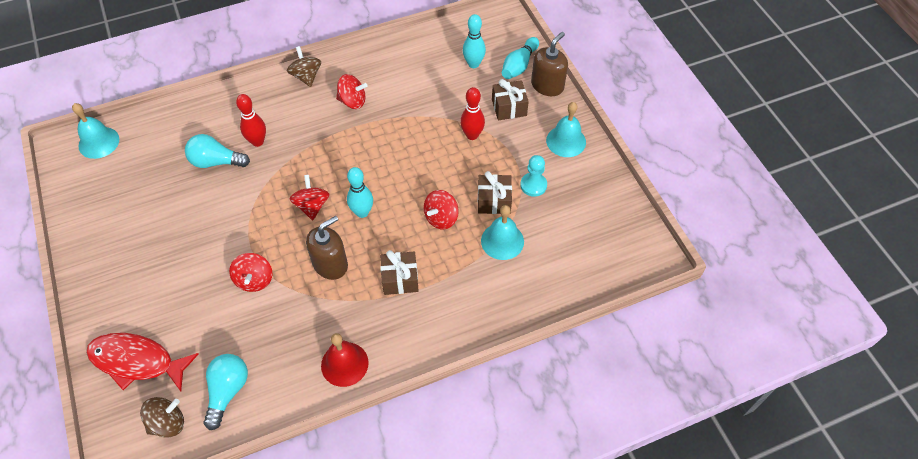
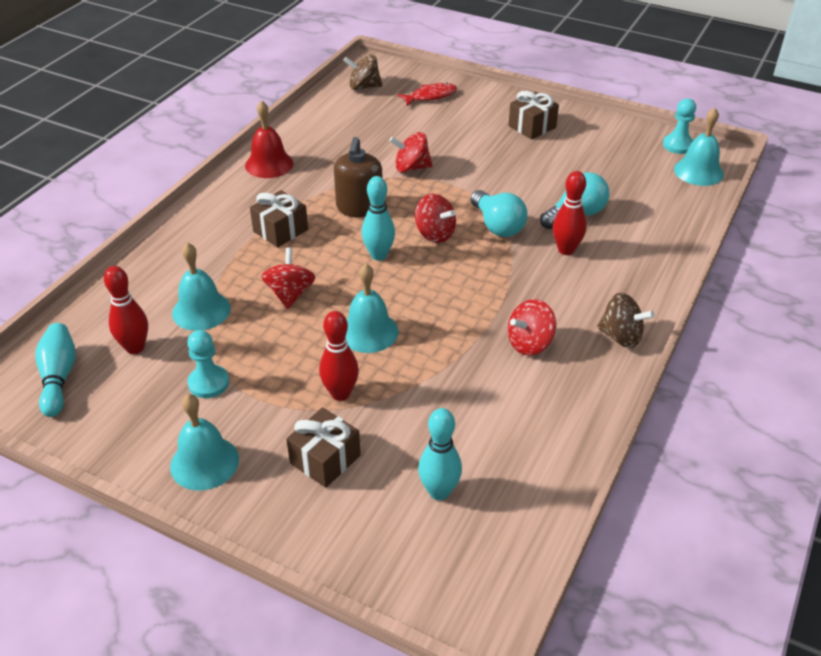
camera: 140 degrees right, 15 degrees down
(71, 171) = (678, 145): none -> turquoise pawn
(137, 361) = (430, 96): red fish -> red fish, size x0.59
(168, 423) = (364, 87): brown spinning top -> brown spinning top turned 75 degrees clockwise
(227, 391) = (343, 114): turquoise light bulb -> turquoise light bulb (497, 226)
(254, 280) = (411, 168): red spinning top -> red spinning top turned 45 degrees counterclockwise
(423, 162) = (368, 332): none -> turquoise bell
(494, 201) = (244, 340): brown gift -> brown gift (532, 127)
(519, 65) = (369, 536): turquoise bowling pin -> turquoise bowling pin (59, 377)
(547, 85) = (297, 531): brown soap dispenser -> none
(559, 237) = (135, 348): none -> red bowling pin

